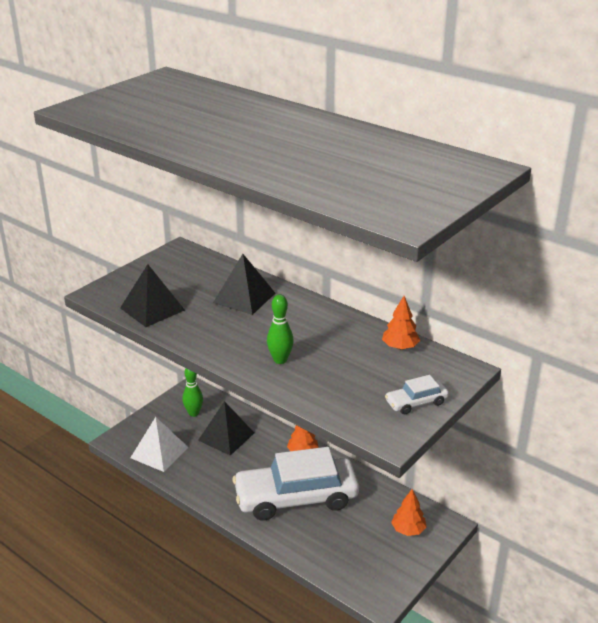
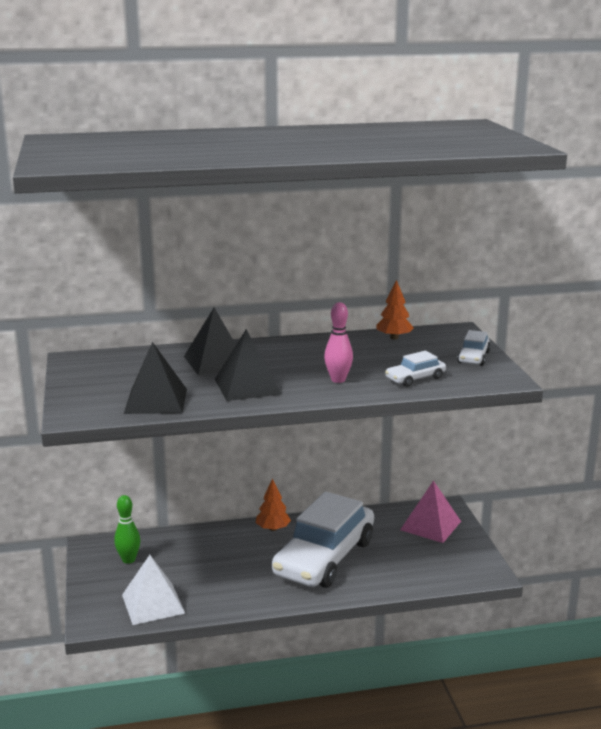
camera: 50 degrees left, 10 degrees down
(226, 436) = (191, 557): black pyramid -> black pyramid (247, 386)
(280, 360) = (338, 380): green bowling pin -> pink bowling pin
(330, 393) = (415, 378): none -> white car
(408, 530) = (430, 525): orange tree -> pink pyramid

